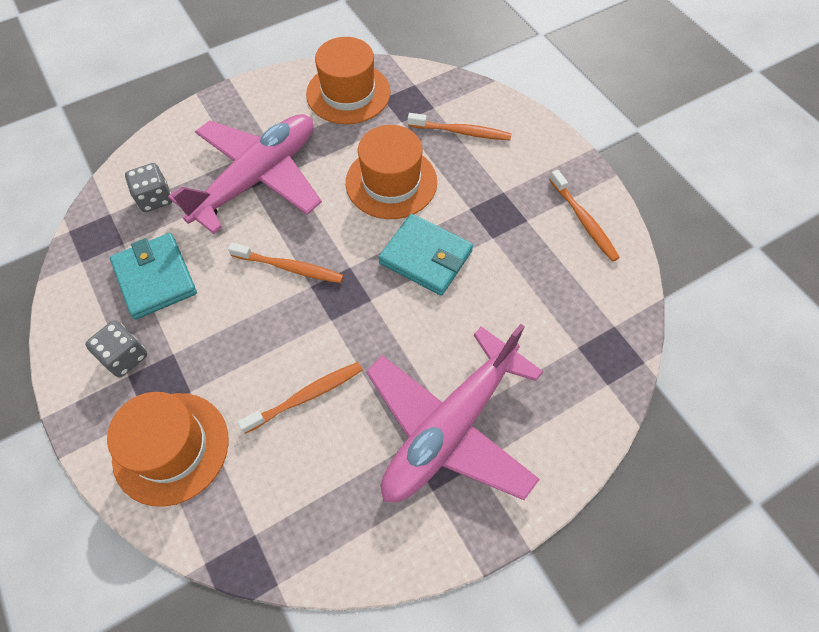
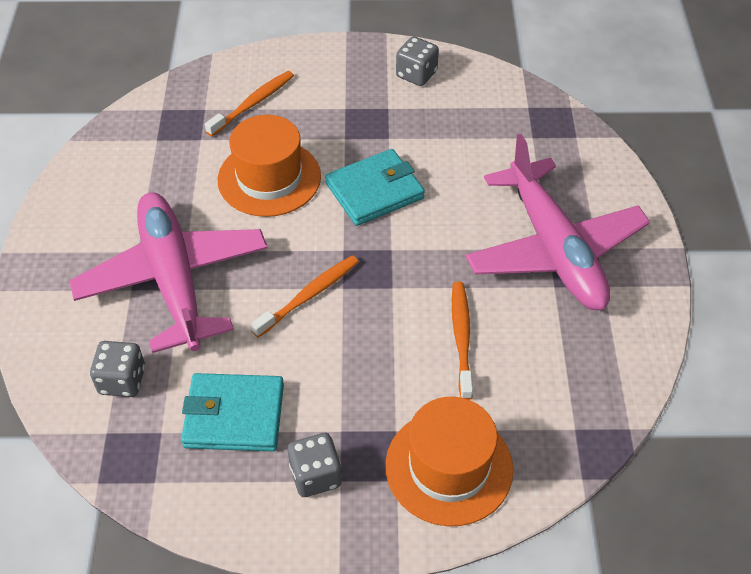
camera: 60 degrees left, 10 degrees down
(348, 93) = (125, 162): orange hat -> none
(583, 221) = (416, 74): orange toothbrush -> grey dice

